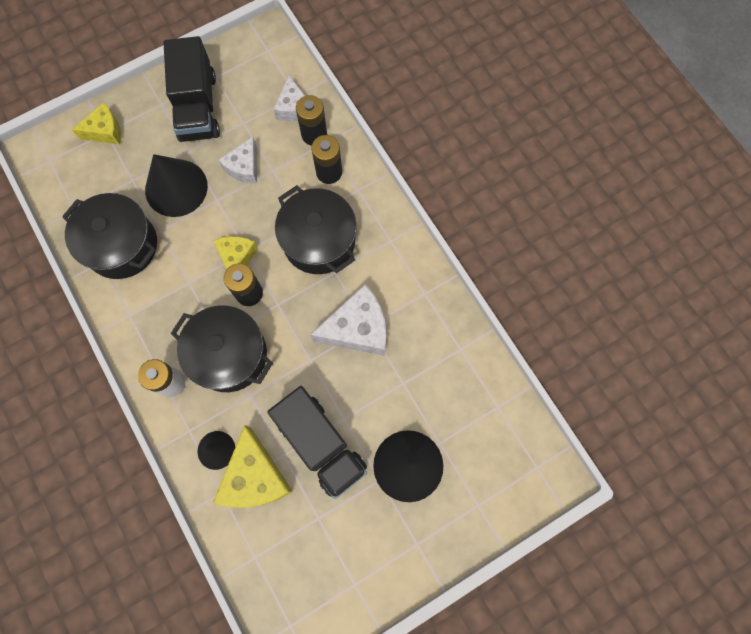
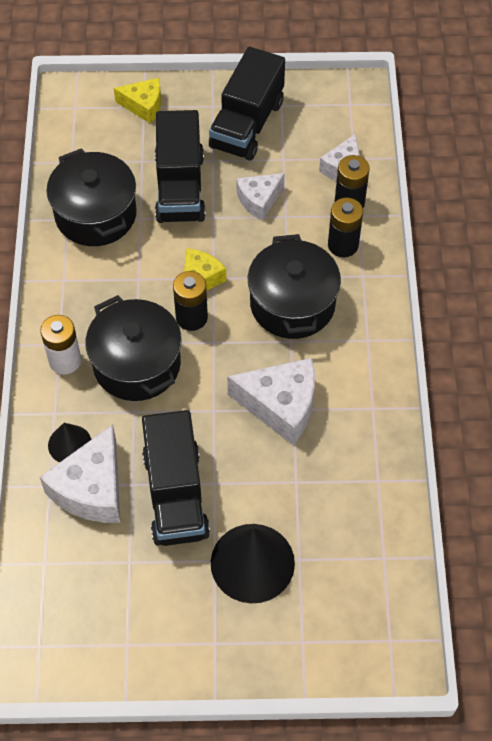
camera: 30 degrees right, 15 degrees down
(176, 188) = (180, 187): black cone -> black truck
(255, 476) = (92, 489): yellow cheese -> white cheese

